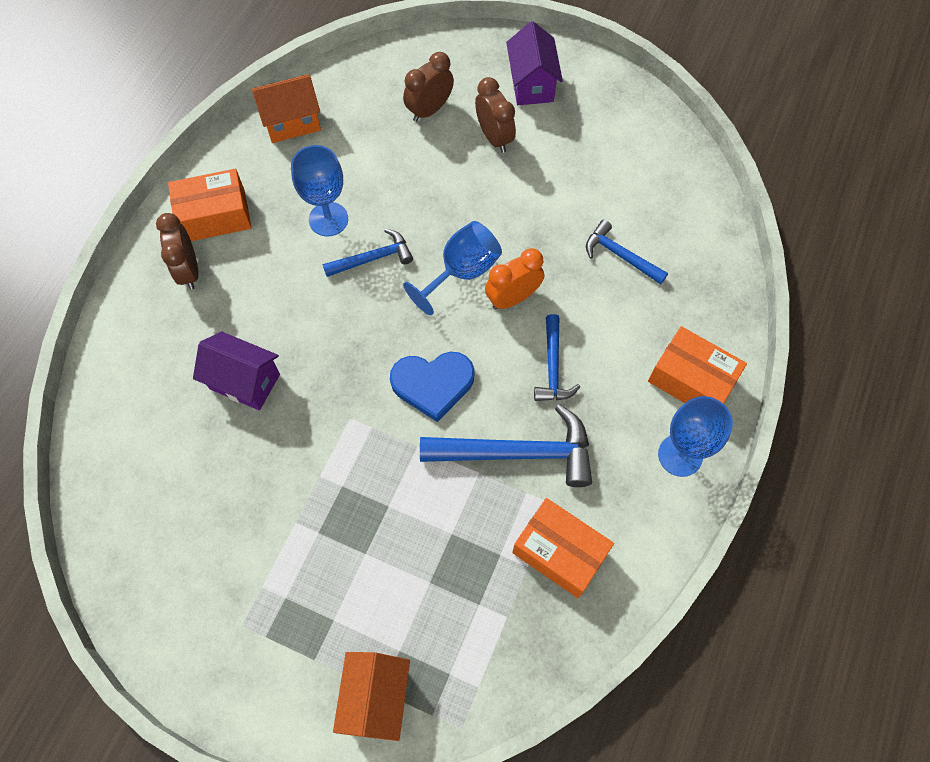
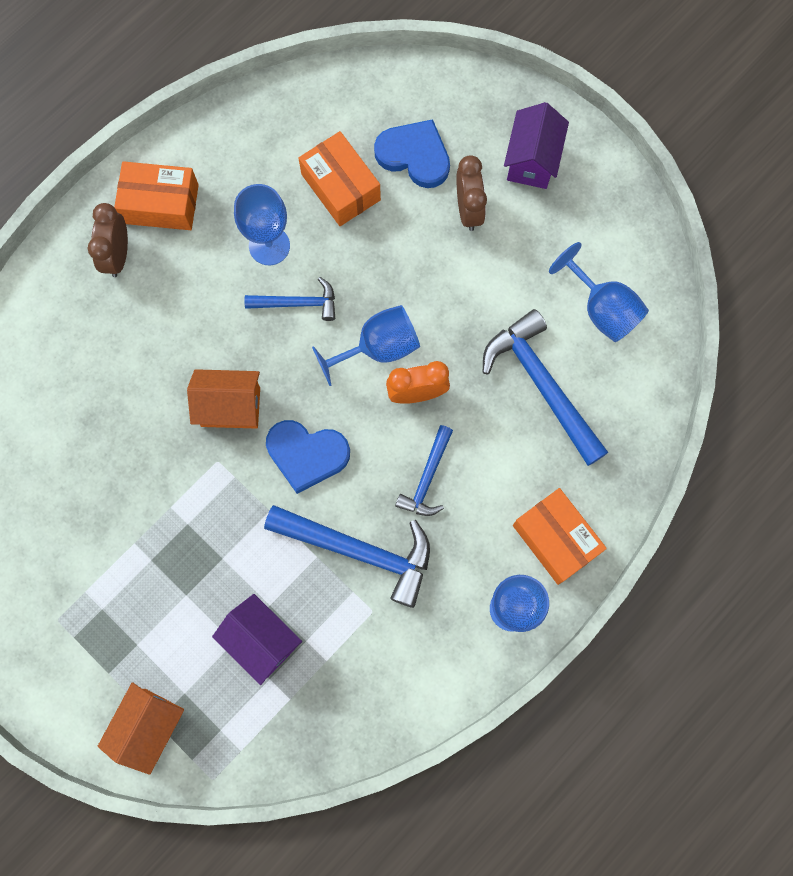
camera: 20 degrees right, 10 degrees up
(245, 382) = (133, 389): purple house -> purple house (261, 640)
(292, 122) = (270, 123): orange house -> orange house (230, 407)
(429, 110) = (414, 155): brown clock -> blue heart
(560, 552) = (361, 658): orange box -> orange box (341, 187)
(620, 255) = (542, 385): blue hammer -> blue hammer, size x1.77
(643, 179) = (602, 309): none -> blue goblet

